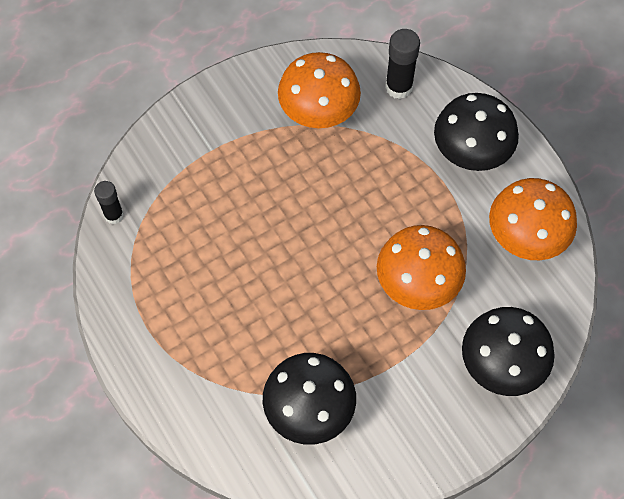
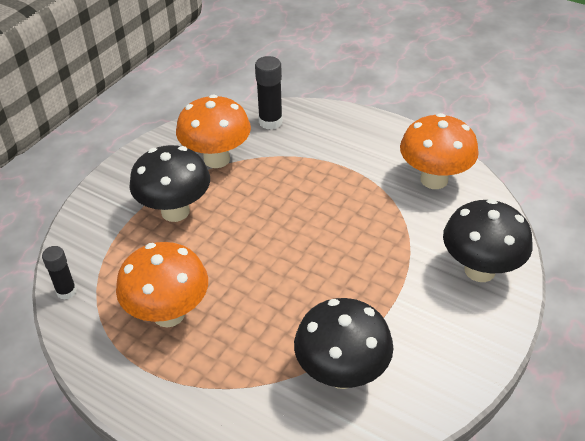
camera: 25 degrees left, 20 degrees down
(417, 286) = (372, 241): orange mushroom -> orange mushroom (169, 314)
(470, 155) = (354, 143): black mushroom -> black mushroom (175, 211)

